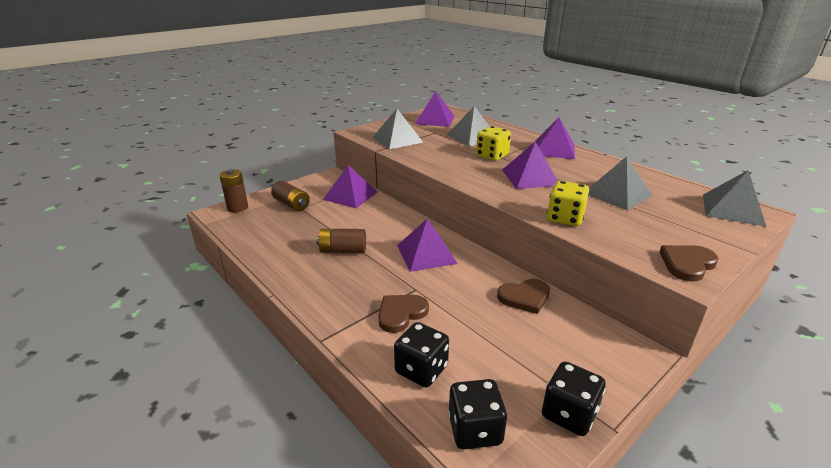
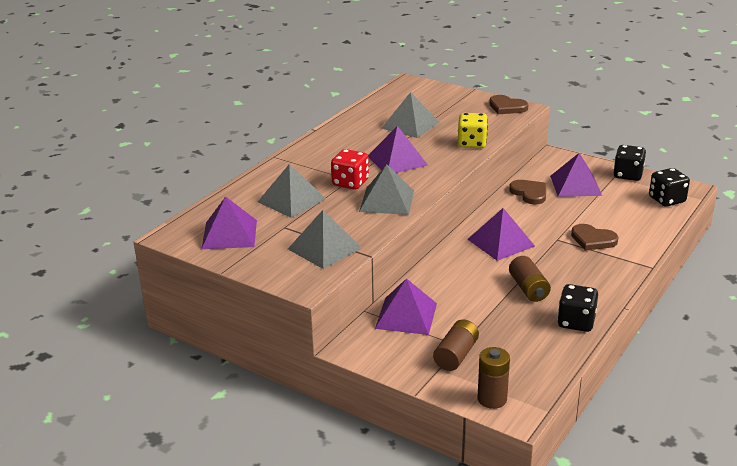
camera: 105 degrees left, 0 degrees up
(421, 369) = (640, 222): black dice -> black dice (576, 322)
(492, 156) = (350, 183): yellow dice -> red dice
(554, 149) = (314, 153): purple pyramid -> purple pyramid (575, 185)
(732, 209) = (411, 89): grey pyramid -> grey pyramid (387, 201)

